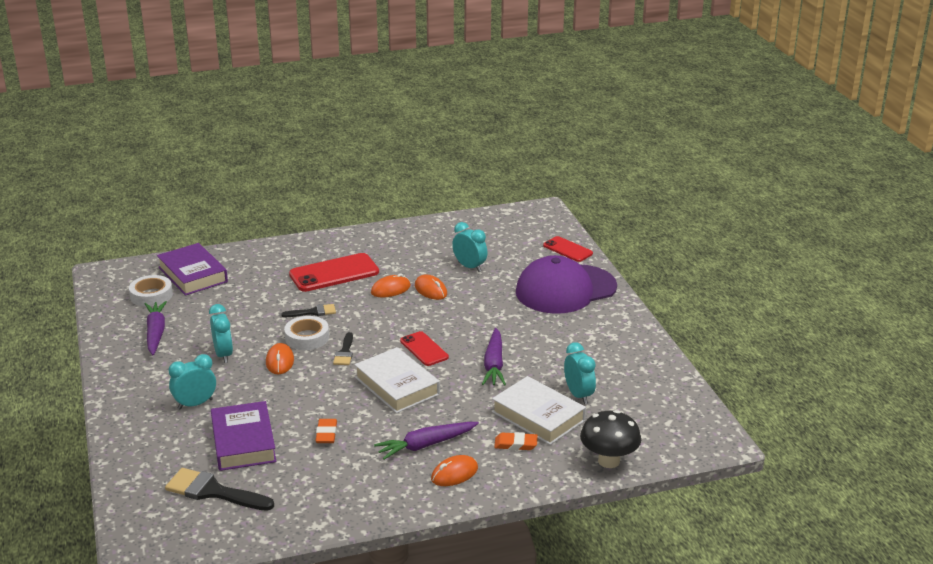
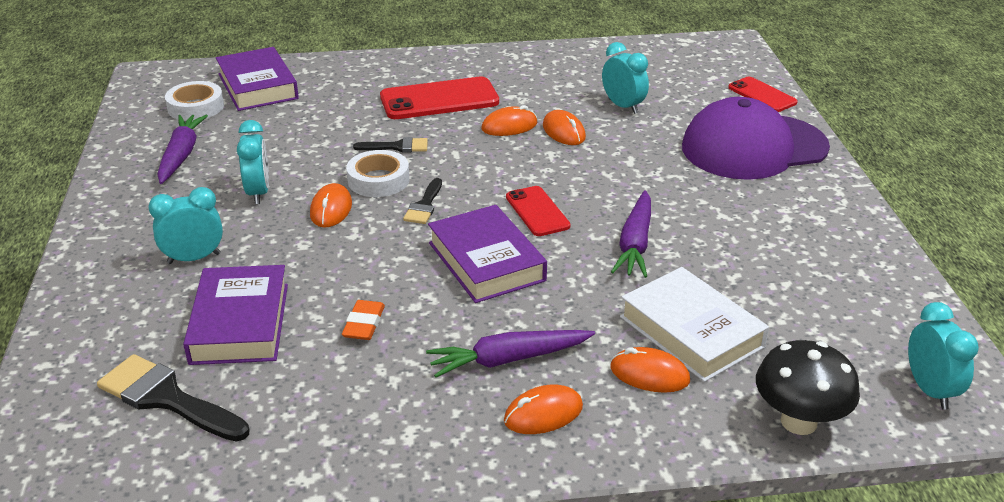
camera: 10 degrees right, 5 degrees up
(397, 386) = (486, 261): white book -> purple book
(516, 444) = (649, 374): orange eraser -> orange mouse
(578, 395) = (758, 304): turquoise clock -> turquoise clock (929, 390)

